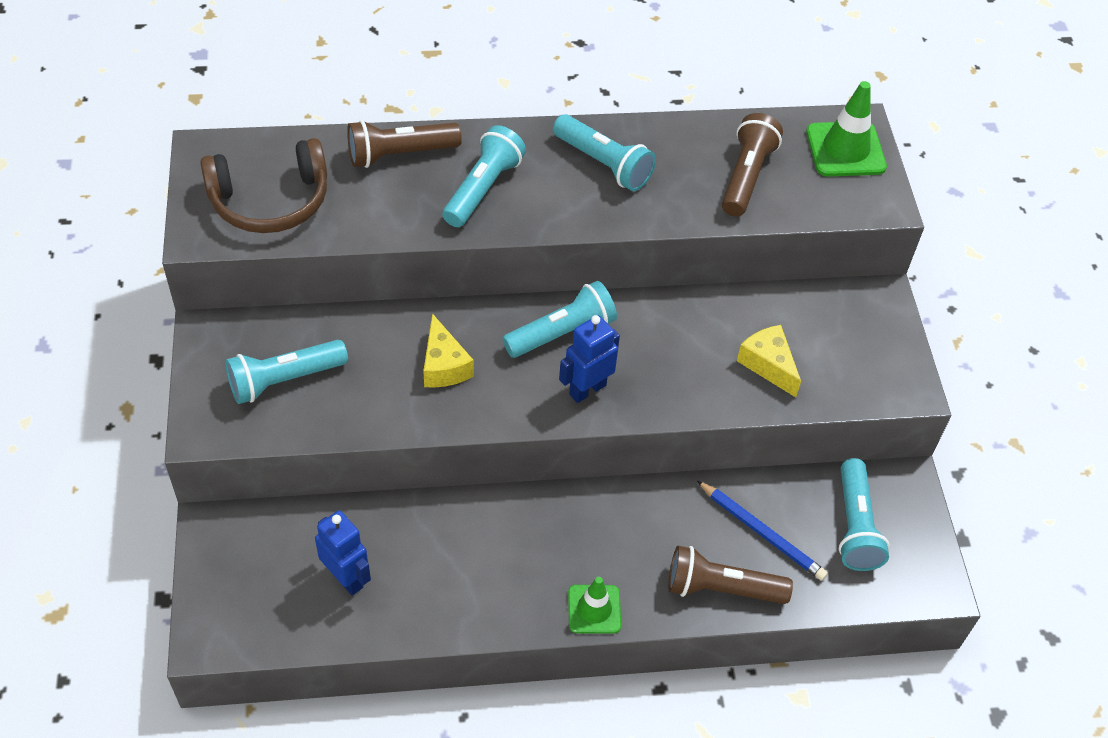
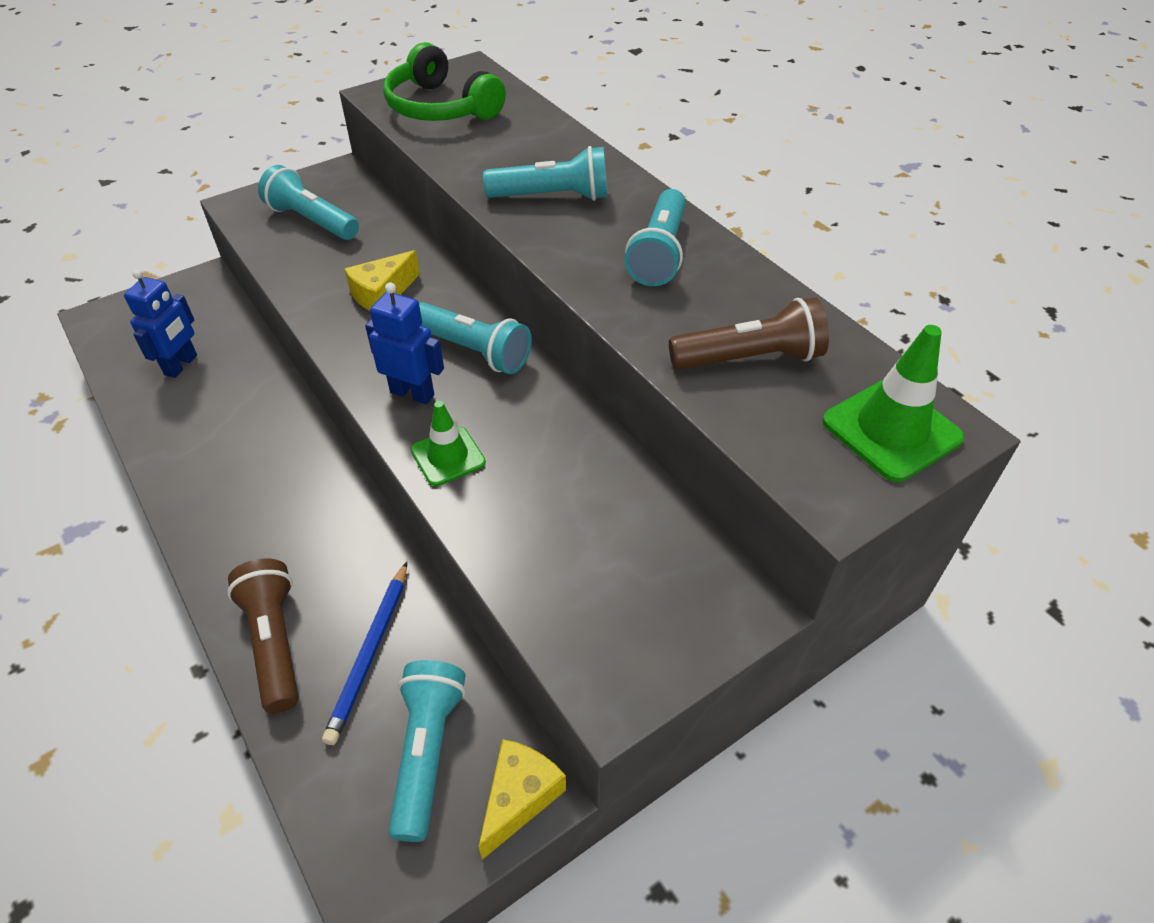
camera: 65 degrees right, 5 degrees down
(270, 201) = (440, 108): brown headphones -> green headphones
(400, 154) = (552, 143): brown flashlight -> none
(594, 609) = (206, 541): green traffic cone -> green traffic cone (448, 456)
(768, 365) = (546, 527): yellow cheese -> yellow cheese (519, 798)
(854, 526) = (427, 752): turquoise flashlight -> turquoise flashlight turned 120 degrees clockwise

